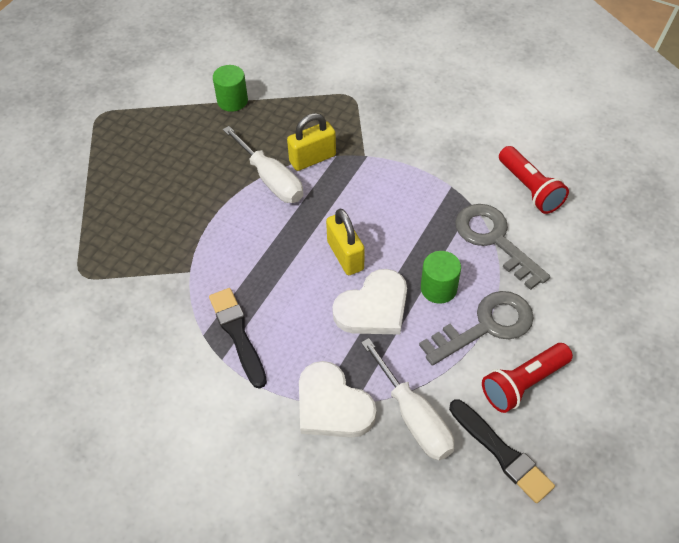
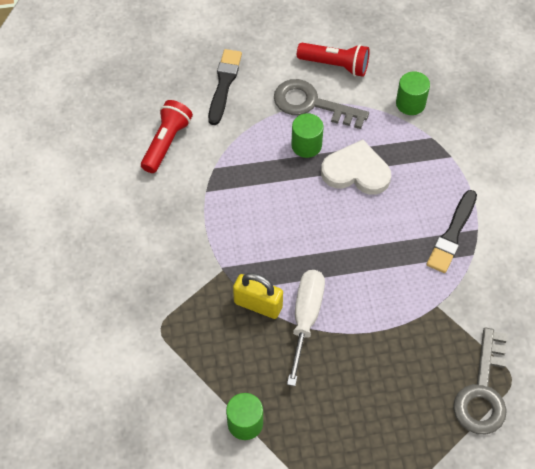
camera: 130 degrees left, 5 degrees up
(332, 405) = (444, 147): white heart -> none
(345, 255) = (330, 216): yellow padlock -> none
(414, 417) = (410, 103): white screwdriver -> green cylinder
(494, 240) = (235, 138): grey key -> grey key (482, 391)
(501, 452) = (390, 52): black brush -> black brush (224, 84)

